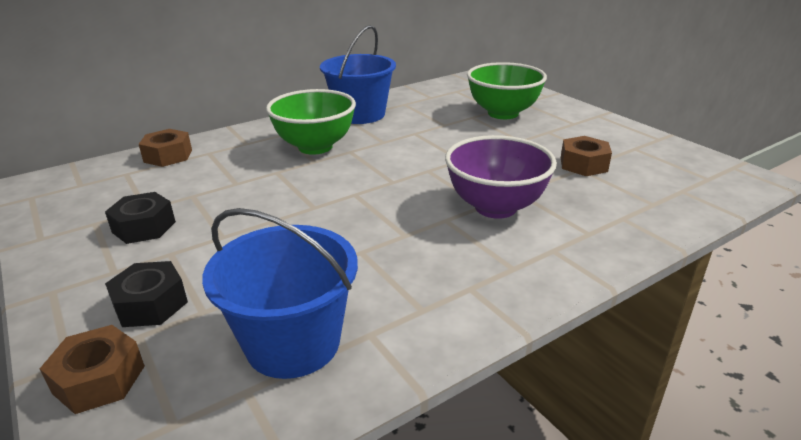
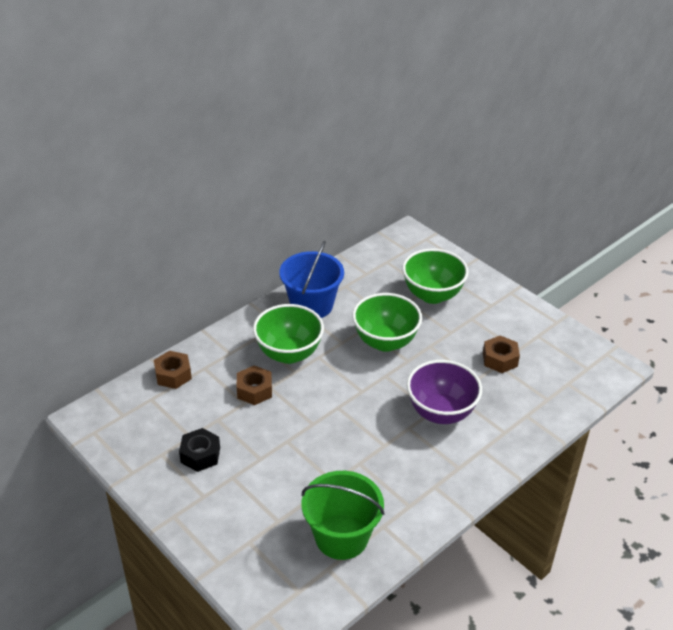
camera: 10 degrees left, 10 degrees up
(99, 379) = (244, 571): brown nut -> brown nut (254, 390)
(150, 304) = (243, 519): black nut -> none
(293, 343) = (341, 537): blue bucket -> green bucket
(436, 143) = (385, 342): none -> green bowl

